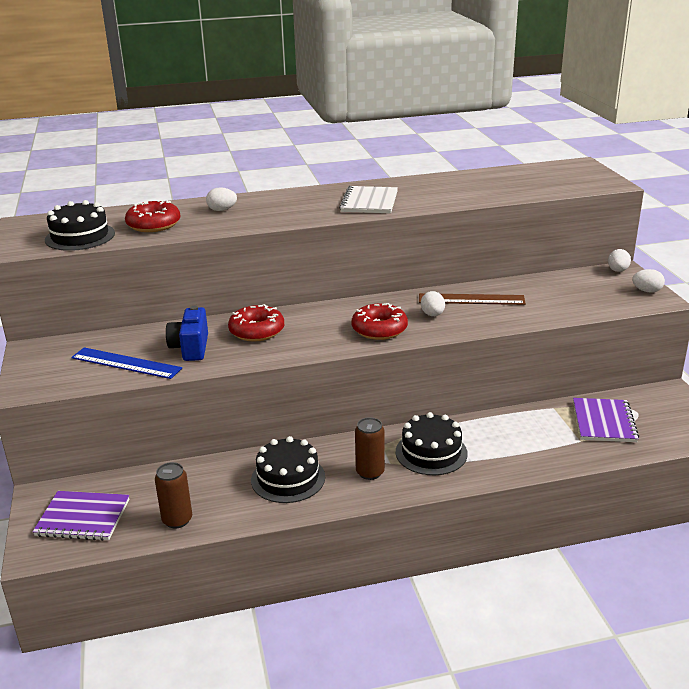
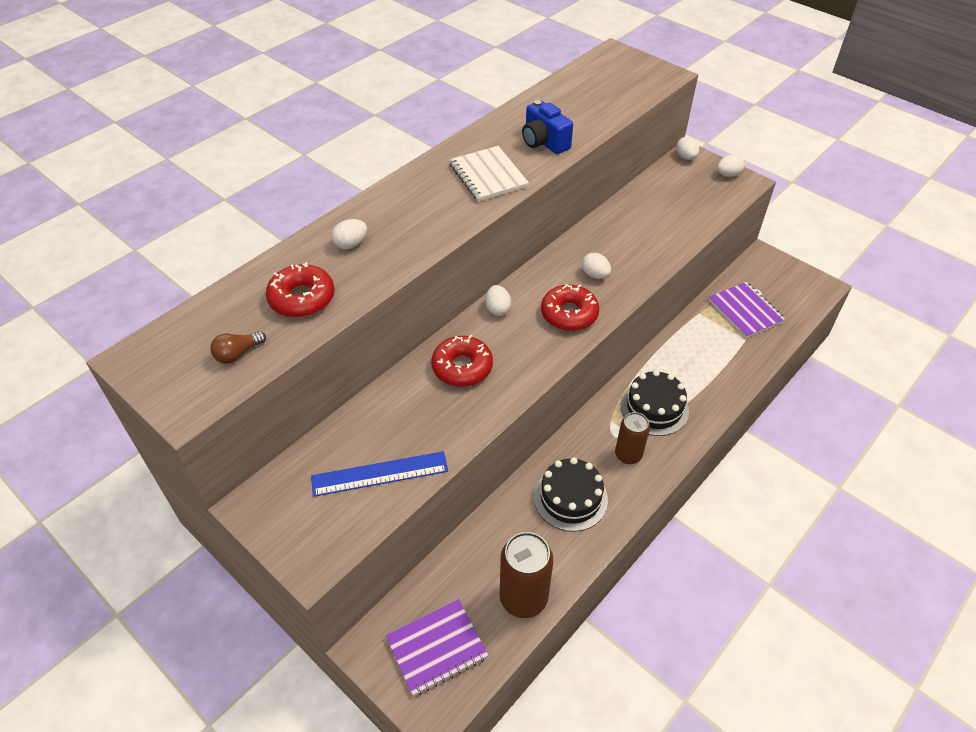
camera: 35 degrees left, 20 degrees up
(80, 236) = (238, 354): black cake -> brown light bulb
(177, 520) = (523, 598): brown can -> brown can, size x1.54
(190, 348) = (423, 421): blue camera -> blue camera (544, 142)
(326, 310) = (497, 309): none -> white egg
(471, 299) = (607, 241): brown ruler -> none

